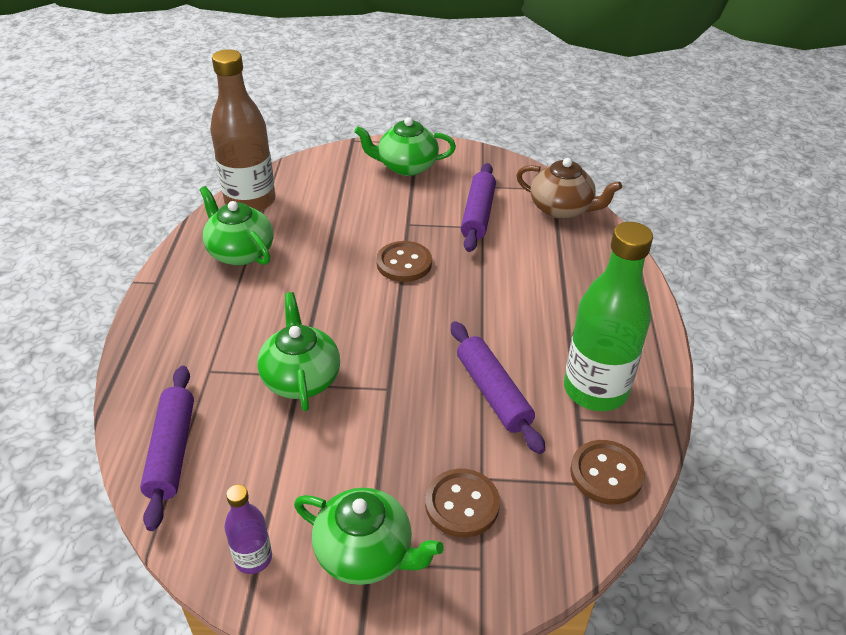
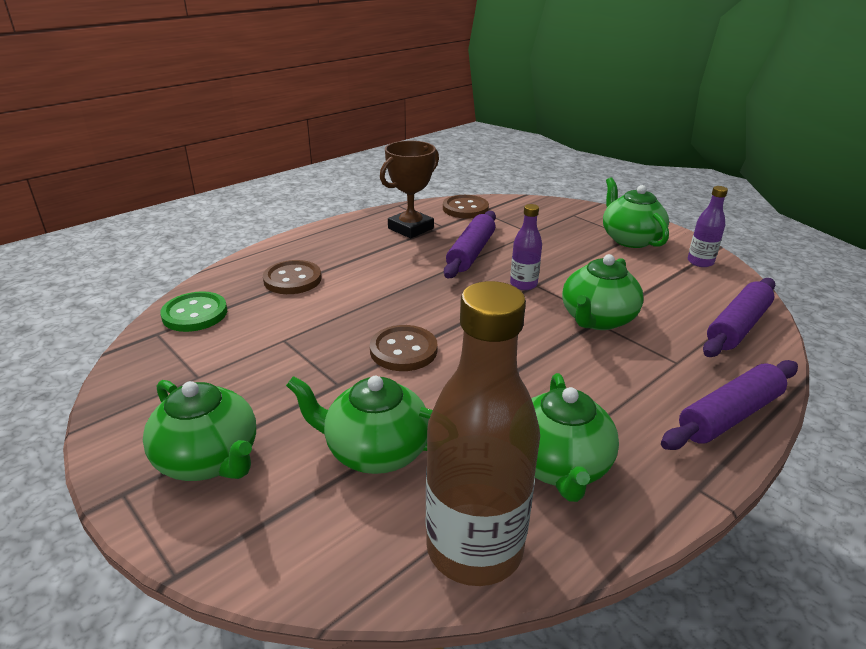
camera: 135 degrees left, 10 degrees down
(340, 208) = (375, 451): none -> green teapot
(399, 381) = (523, 284): none -> purple bottle
(462, 504) = (556, 230): brown button -> brown button (292, 279)
(478, 214) = (264, 352): purple rolling pin -> purple rolling pin (729, 416)
(562, 209) = (195, 314): brown teapot -> green button
(595, 390) = (410, 228): green bottle -> brown trophy

